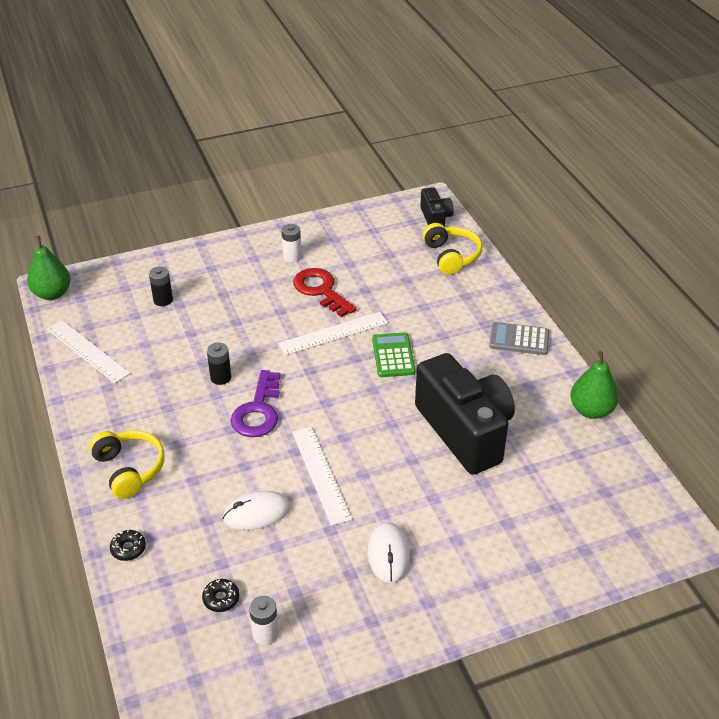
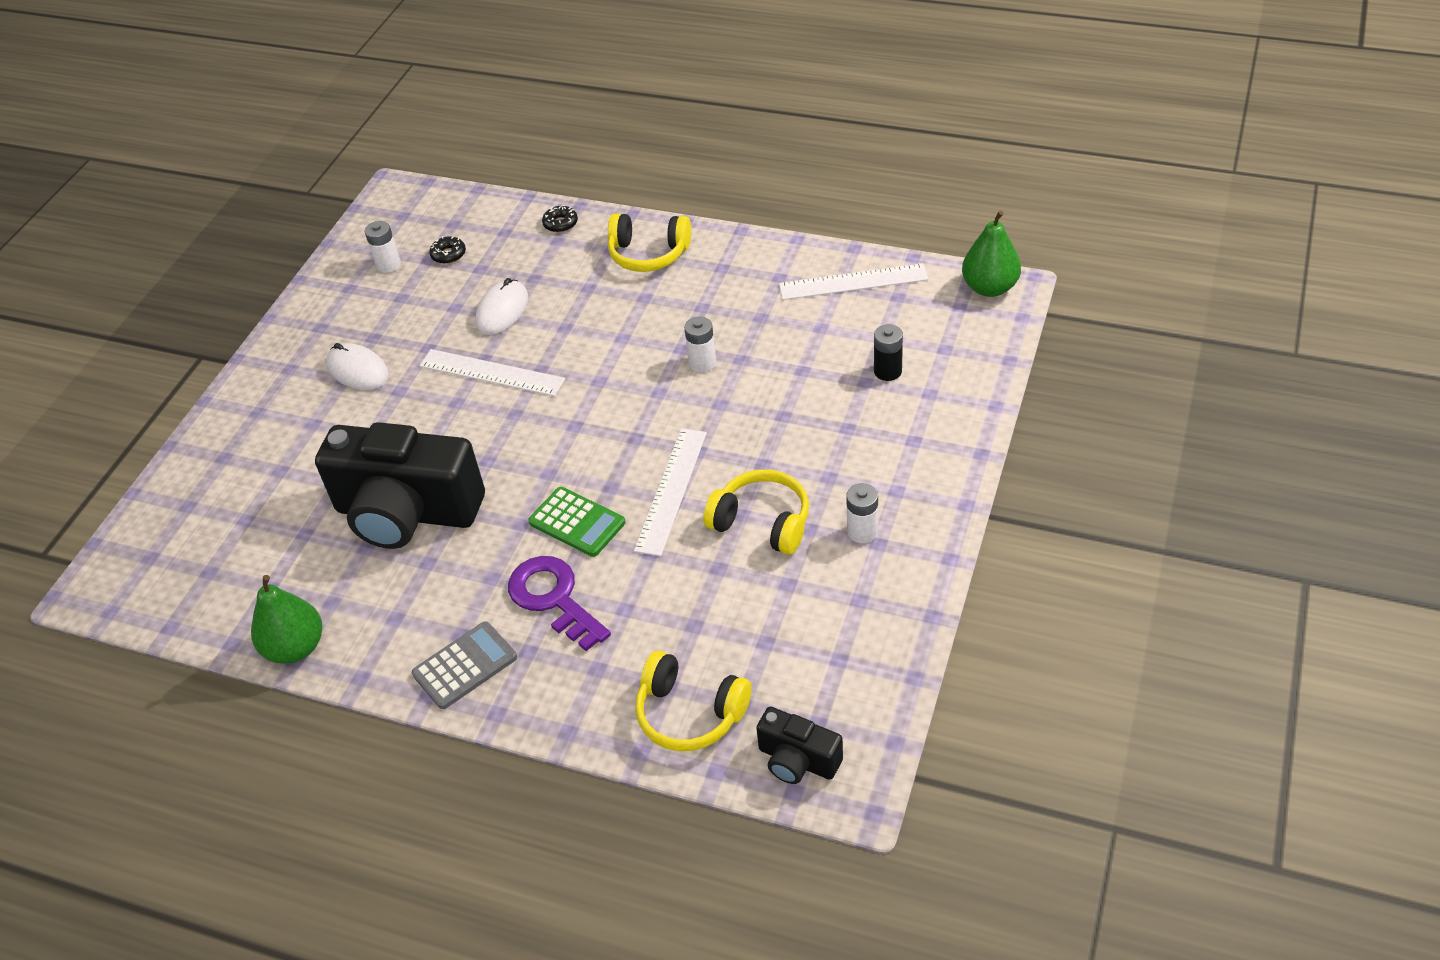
camera: 135 degrees right, 5 degrees up
(220, 377) = (702, 362): black battery -> white battery
(258, 411) = (622, 368): purple key -> purple key (553, 598)
(321, 290) = (762, 522): red key -> yellow headphones

